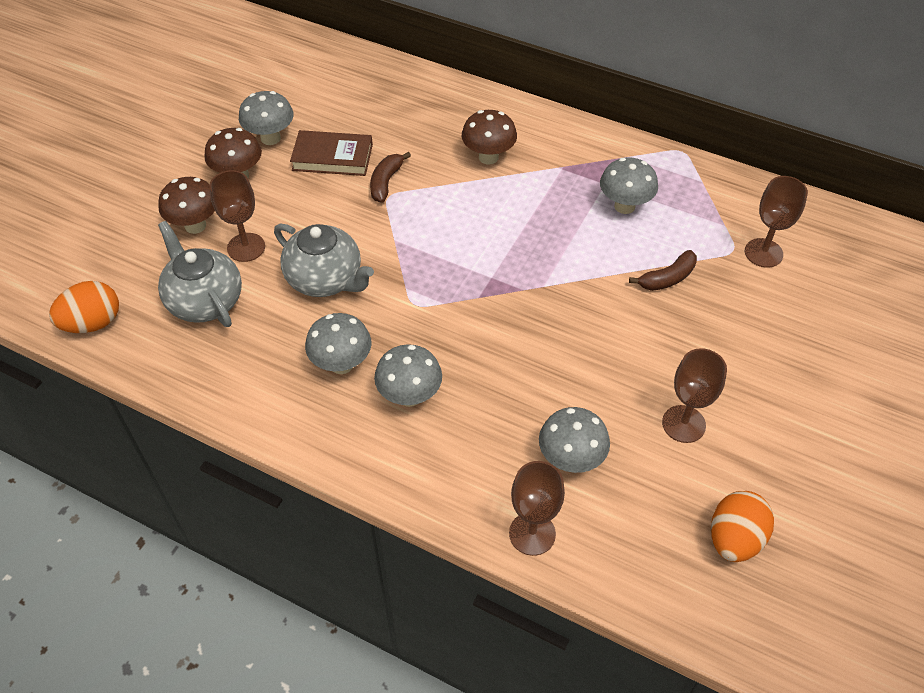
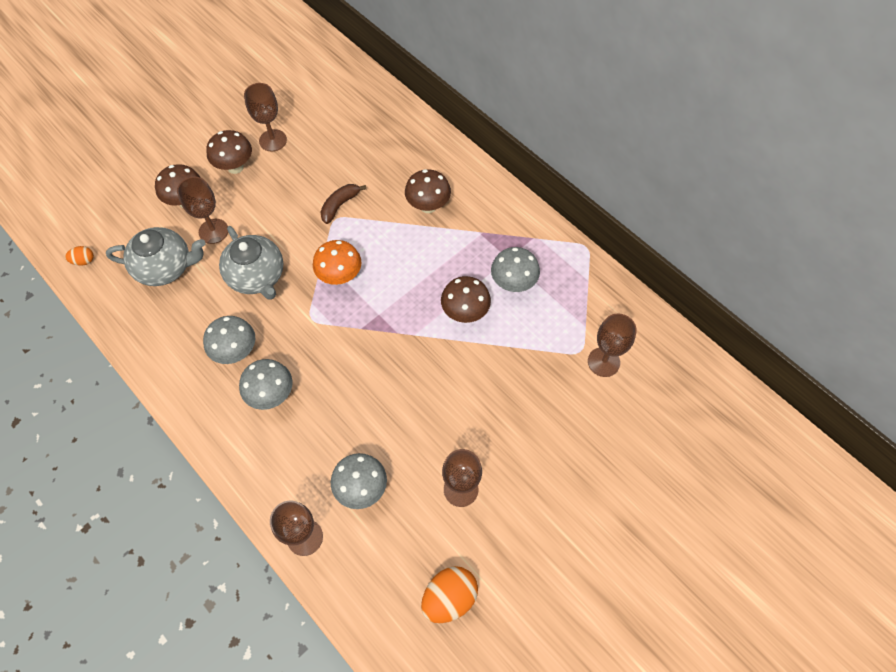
camera: 20 degrees right, 10 degrees up
(93, 323) = (84, 261): orange egg -> orange egg, size x0.52
(205, 301) = (165, 267): grey teapot -> grey teapot turned 105 degrees clockwise
(270, 138) = (273, 140): grey mushroom -> brown goblet
(332, 157) = (310, 171): brown book -> none
(425, 252) = (340, 276): none -> orange mushroom
(588, 248) = (465, 312): none -> brown mushroom
(667, 278) = (513, 359): brown banana -> none

